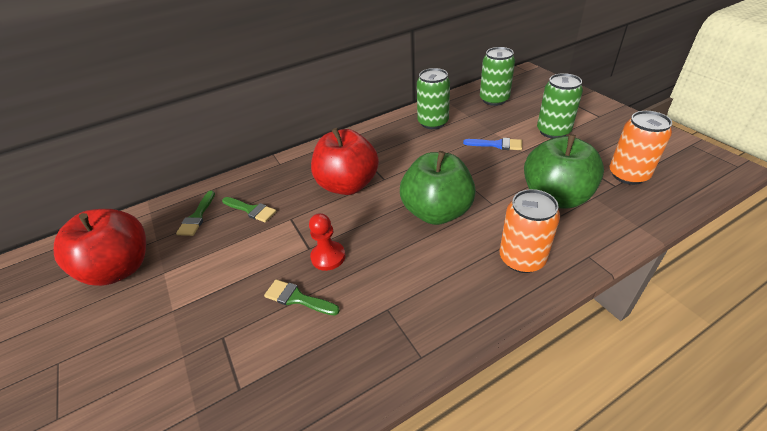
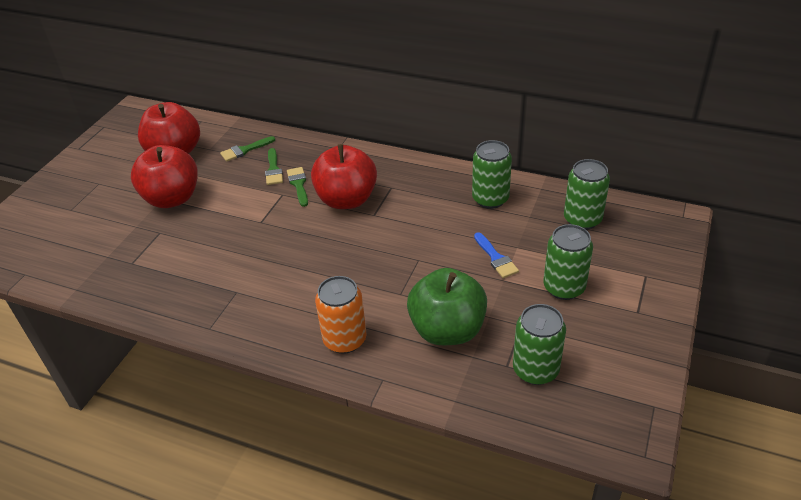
camera: 50 degrees right, 0 degrees up
(185, 301) = (172, 198): none -> red apple
(297, 298) = (212, 245): green brush -> green brush (298, 184)
(328, 257) = (260, 236): red pawn -> none
(437, 212) = (359, 266): green apple -> none
(628, 175) = (535, 370): orange can -> green can

